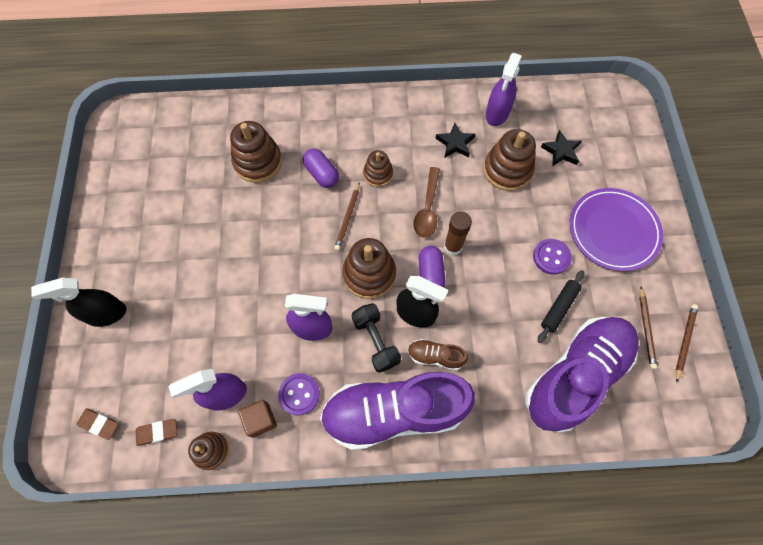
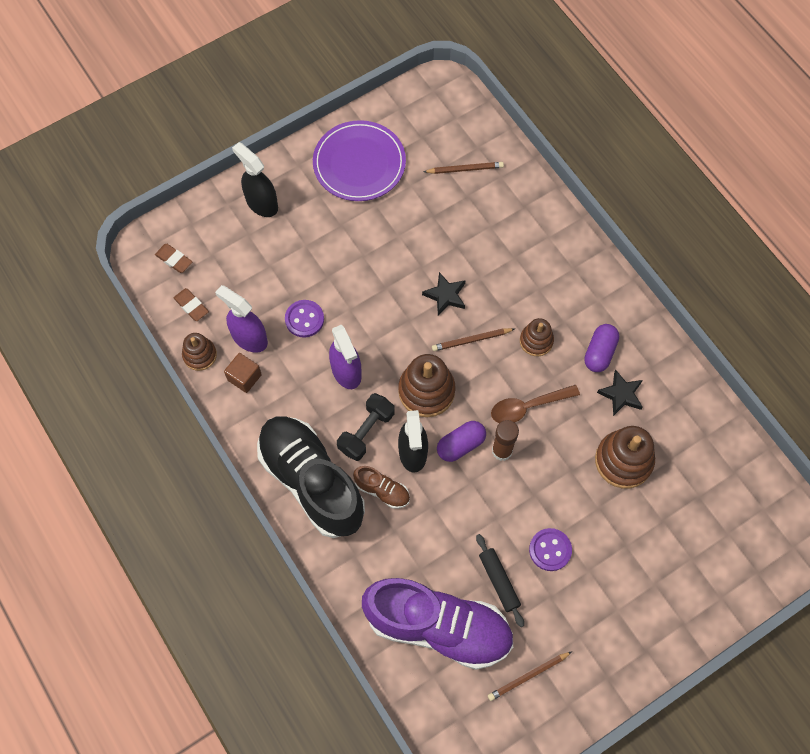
camera: 60 degrees right, 0 degrees up
(99, 424) = (174, 259): brown eraser -> brown eraser turned 45 degrees counterclockwise
(258, 162) = (478, 228): brown stacking toy -> none
(299, 394) = (283, 395): purple button -> purple button (304, 319)
(321, 174) = (502, 291): purple capsule -> purple capsule (599, 353)
(394, 412) = (311, 481): purple shoe -> black shoe
(435, 356) = (382, 490): brown shoe -> brown shoe turned 135 degrees clockwise
(497, 114) = (687, 417): purple spray bottle -> none
(559, 308) = (499, 581): black rolling pin -> black rolling pin turned 60 degrees clockwise
(561, 151) = (684, 504): black star -> black star (445, 295)
(613, 231) = (620, 599): purple plate -> purple plate (359, 163)
(684, 341) = (537, 720): brown pencil -> brown pencil (465, 169)

